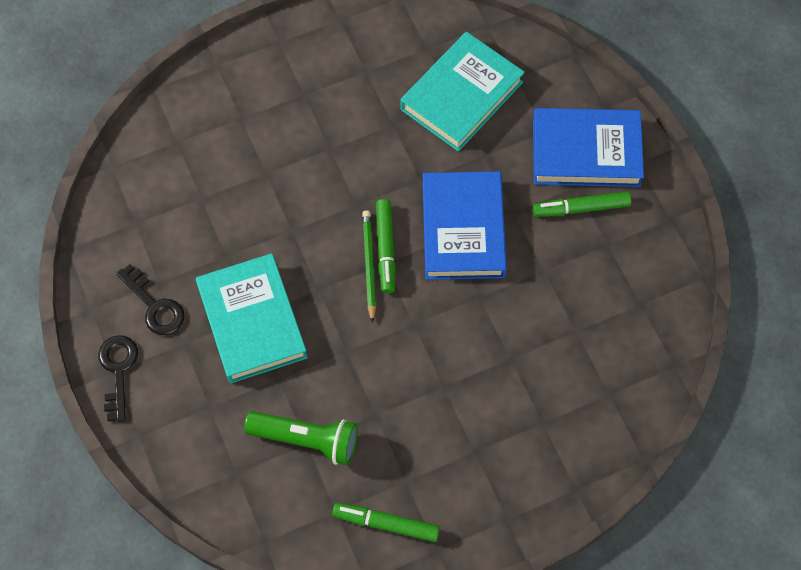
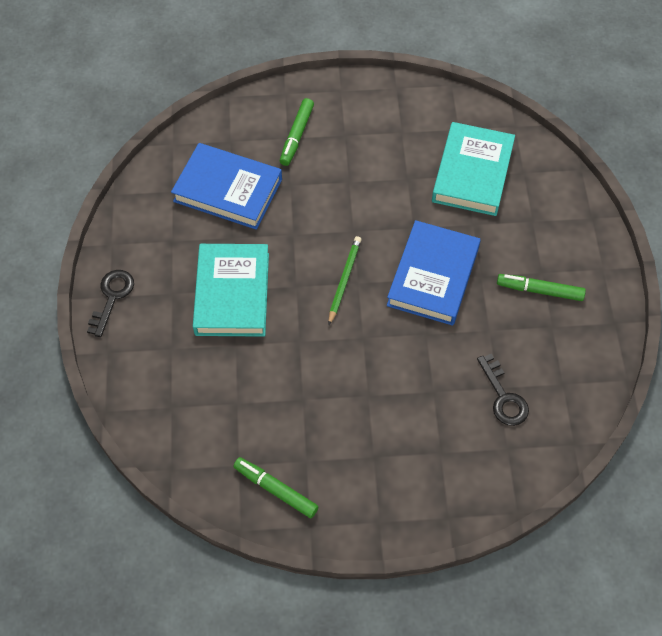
camera: 20 degrees right, 5 degrees down
(155, 306) = (161, 257): black key -> black key (503, 397)
(306, 440) = (237, 400): green flashlight -> none
(386, 249) = (363, 272): green marker -> green marker (297, 136)
(461, 96) = (472, 173): turquoise book -> turquoise book turned 45 degrees counterclockwise
(586, 152) = (561, 247): blue book -> blue book (228, 190)

